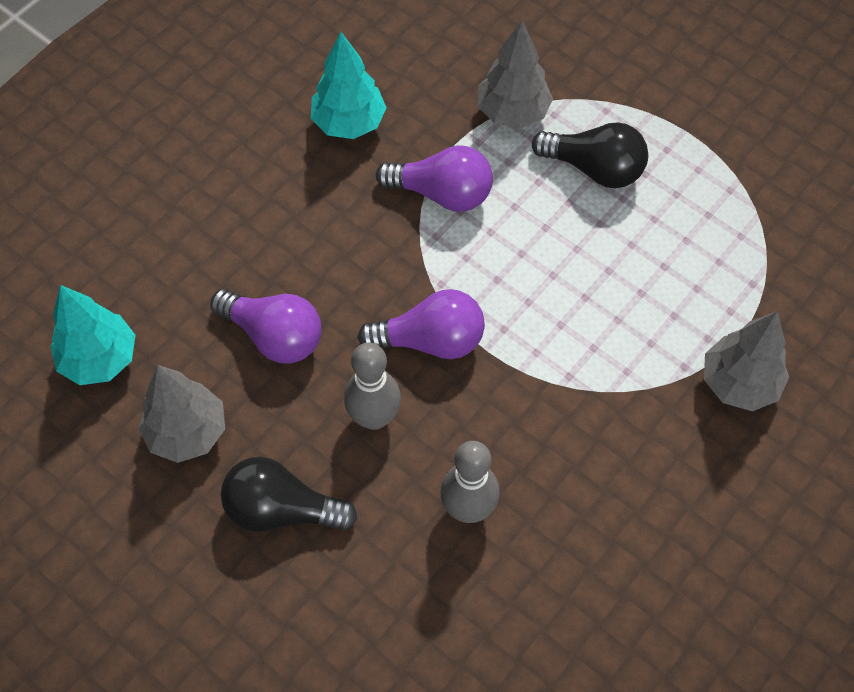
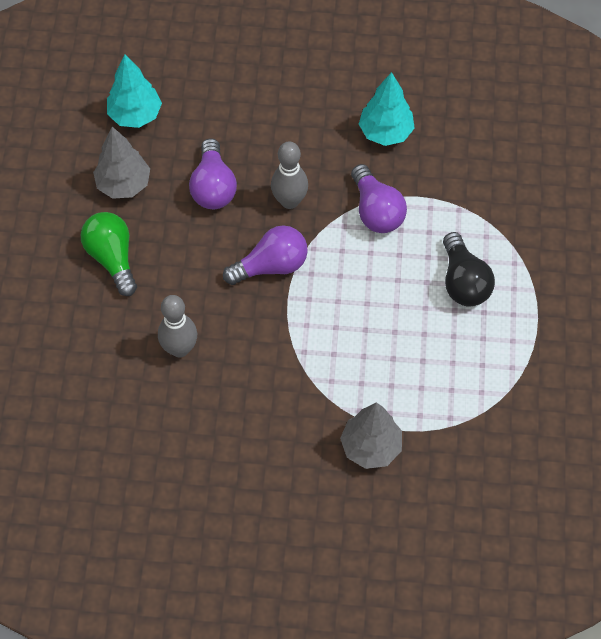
camera: 55 degrees right, 0 degrees up
(282, 509) = (112, 258): black light bulb -> green light bulb
(374, 417) = (200, 268): grey bowling pin -> grey bowling pin (289, 201)
(430, 340) = (271, 266): purple light bulb -> purple light bulb turned 75 degrees counterclockwise
(512, 112) = (468, 213): grey tree -> none

